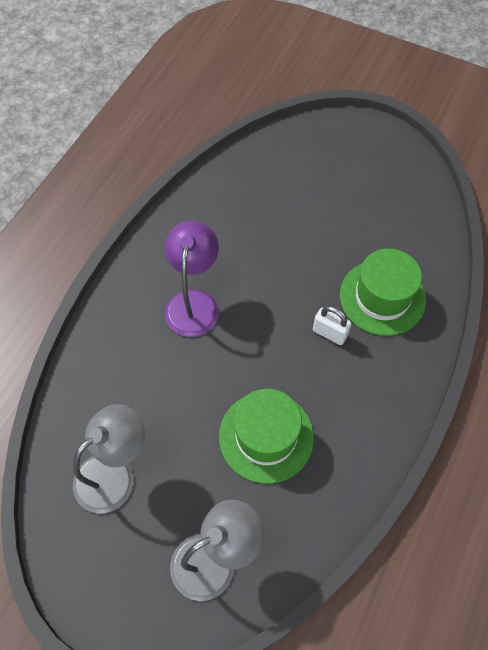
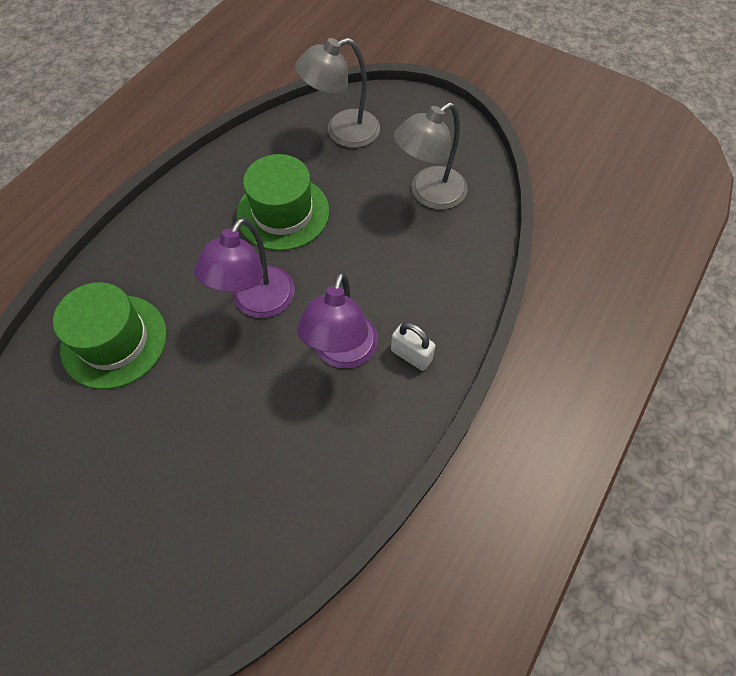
camera: 175 degrees left, 0 degrees up
(272, 339) = (257, 303): none -> purple lamp
(329, 333) = (190, 304): white padlock -> white padlock (411, 355)

